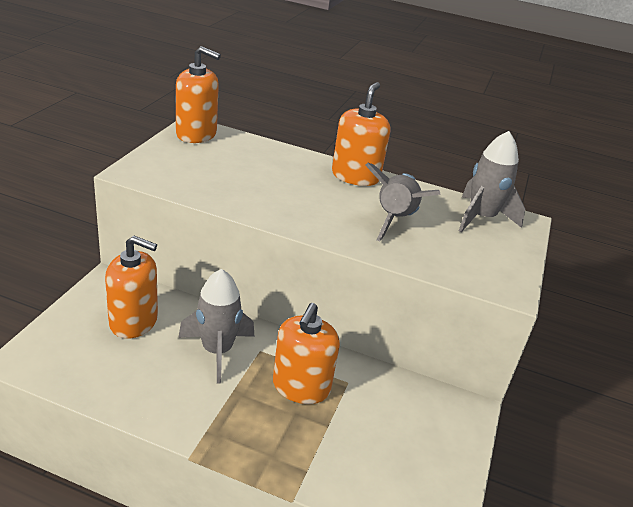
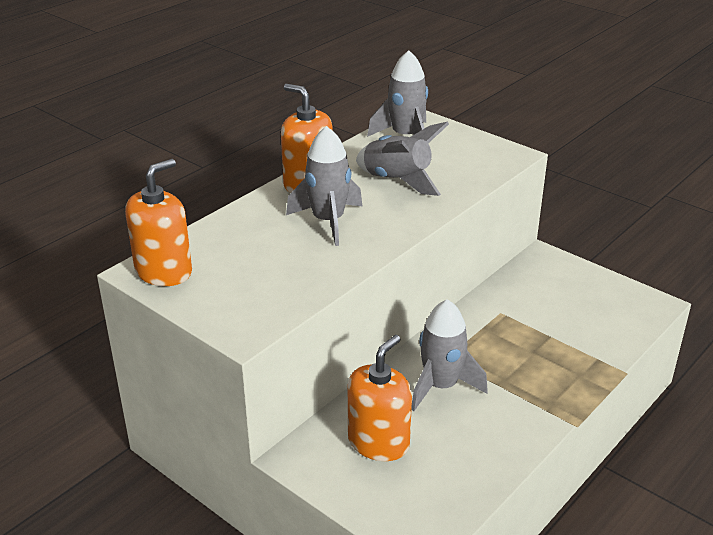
camera: 65 degrees left, 0 degrees up
(301, 387) = (501, 341): orange soap dispenser -> none
(302, 191) = (328, 221): none -> grey rocket

